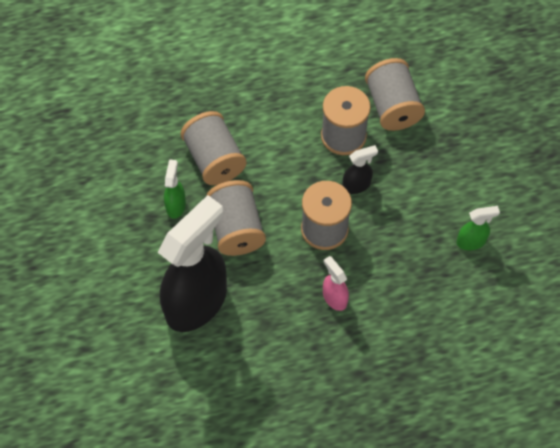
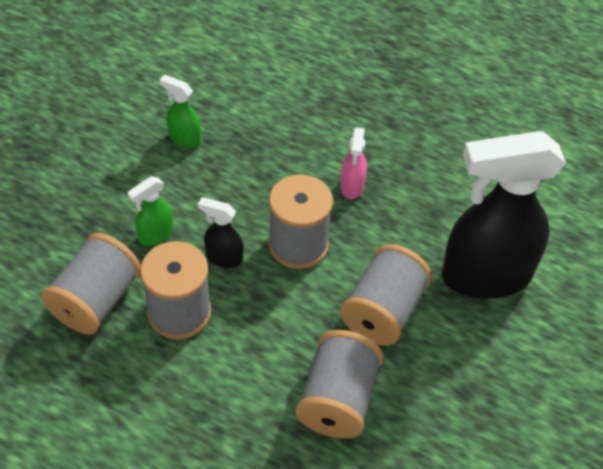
camera: 140 degrees left, 10 degrees down
(176, 205) = (425, 383): green spray bottle -> green spray bottle (155, 235)

